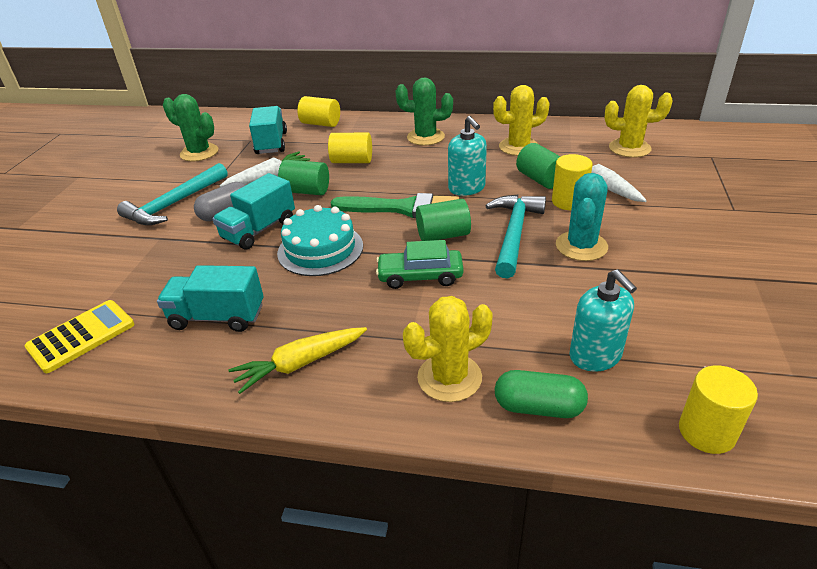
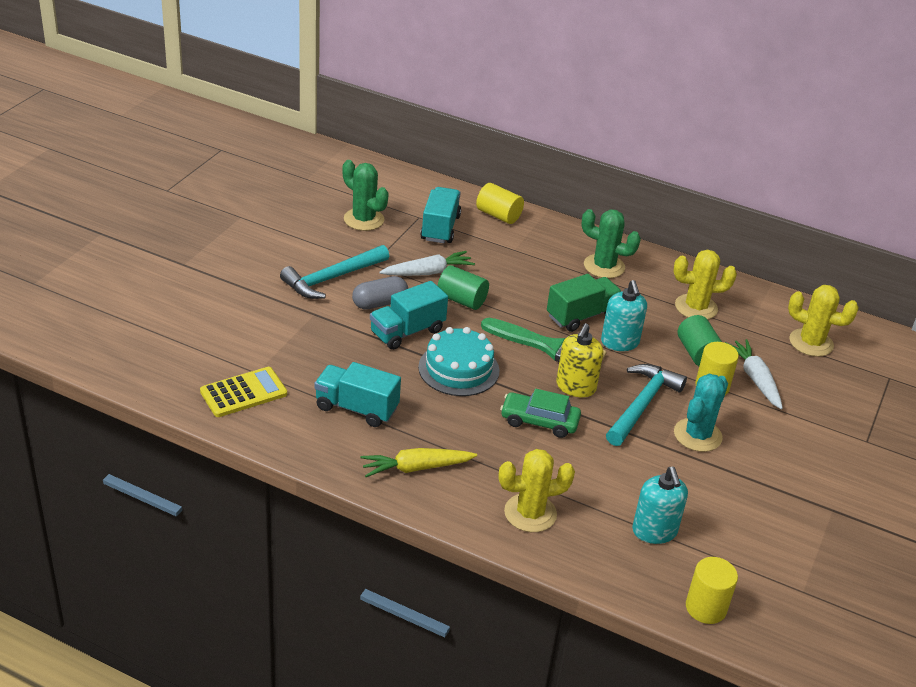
camera: 10 degrees right, 0 degrees up
(352, 161) = (517, 276): yellow cylinder -> none
(422, 177) = (581, 316): none -> green truck
(443, 235) = (575, 387): green cylinder -> yellow soap dispenser
(538, 407) = (589, 554): green capsule -> none

